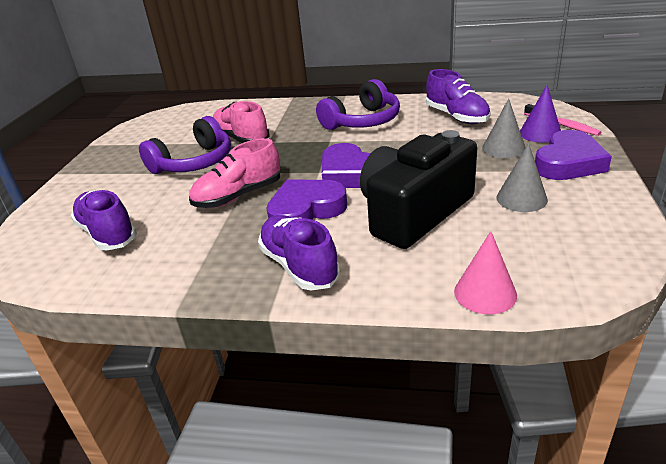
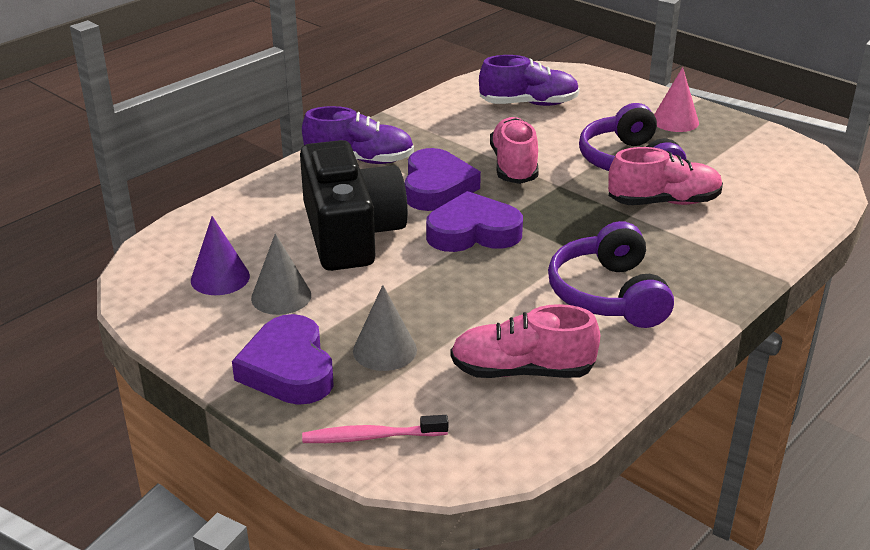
camera: 120 degrees right, 0 degrees up
(456, 116) = (522, 371): purple shoe -> pink shoe
(485, 293) = (213, 213): pink cone -> pink cone (675, 121)
(540, 133) = (378, 402): purple cone -> purple cone (220, 278)

